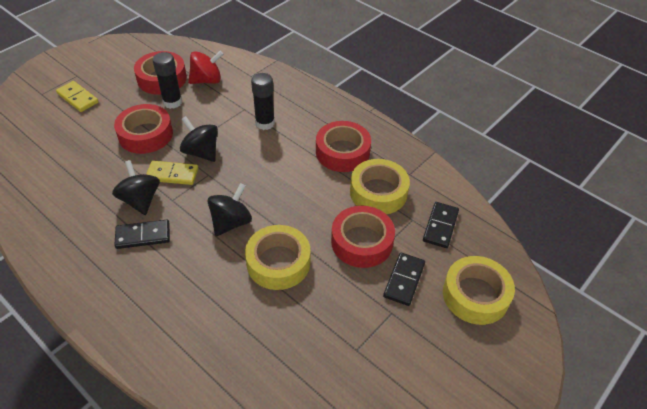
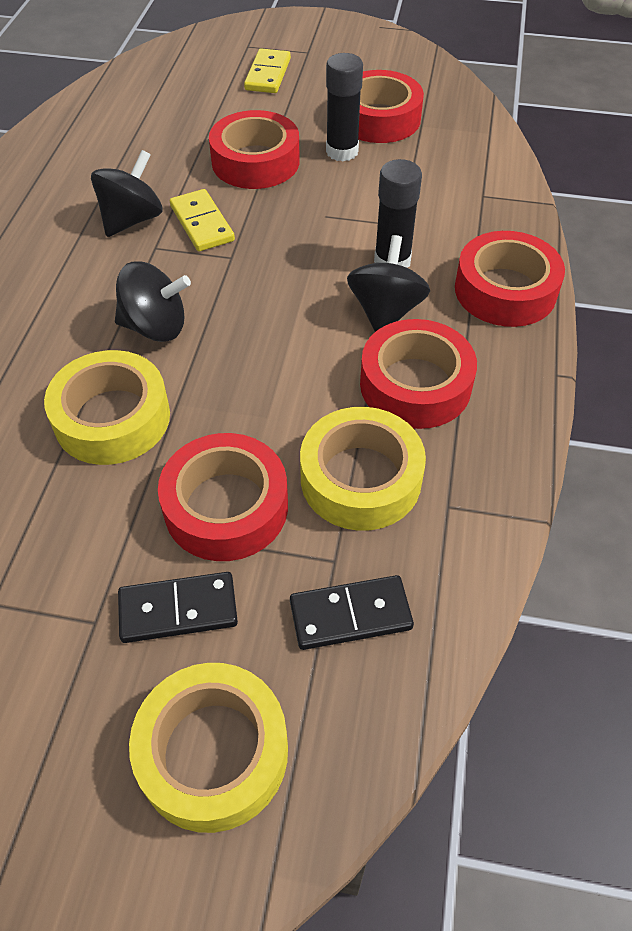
camera: 60 degrees right, 5 degrees up
(143, 236) = (71, 255): black domino -> none
(201, 152) = (269, 228): black spinning top -> black spinning top (385, 311)
(207, 80) = (422, 159): red spinning top -> none
(314, 100) = (505, 290): none -> red tape

